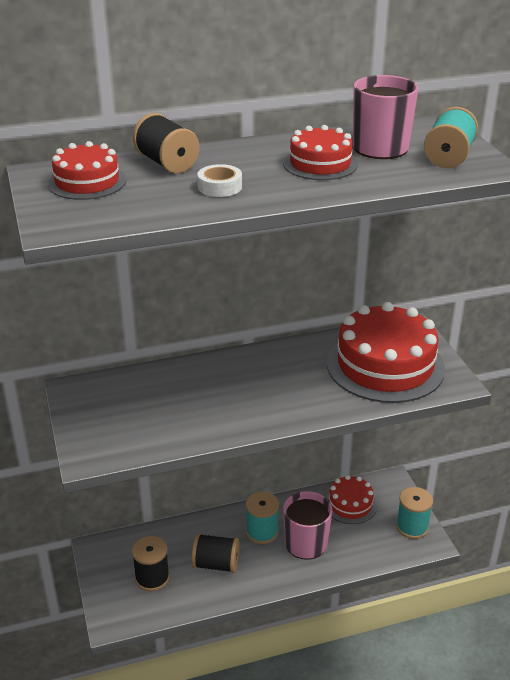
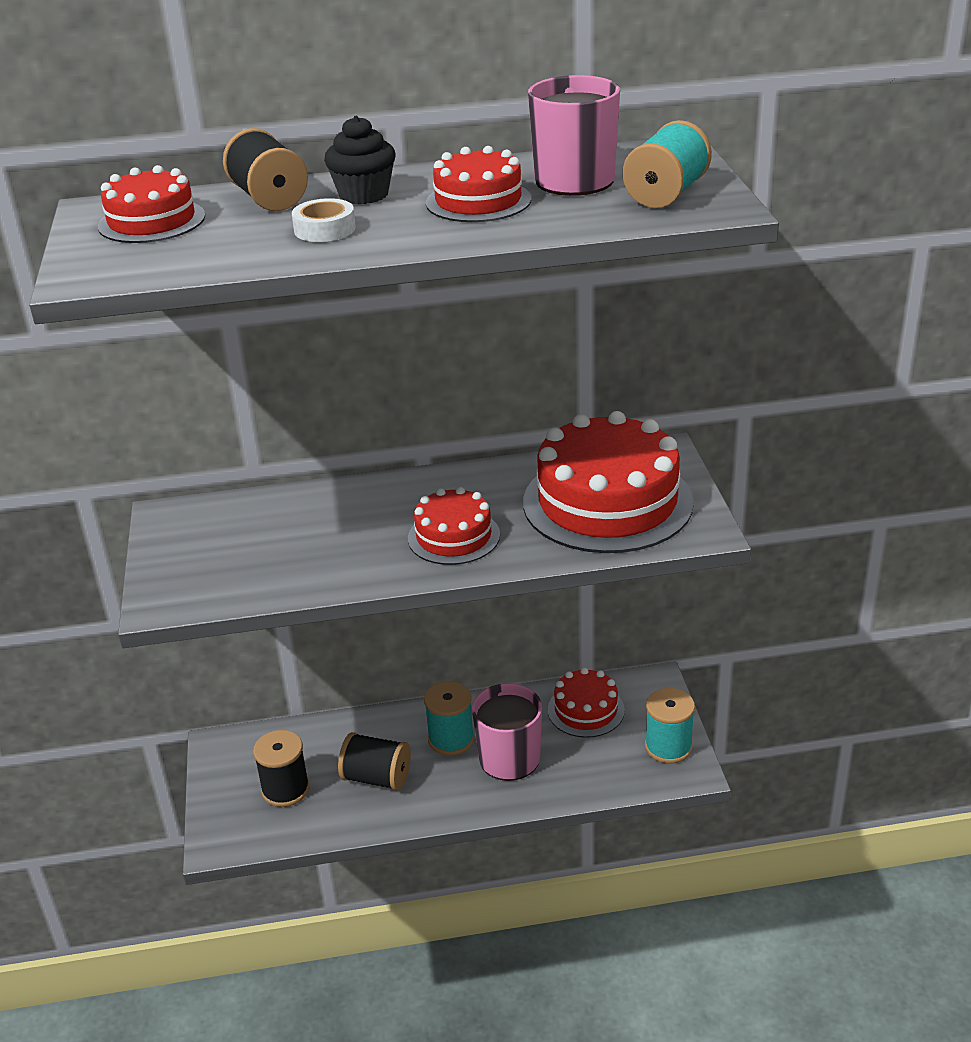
camera: 10 degrees right, 0 degrees up
(235, 160) = (364, 195): none -> black cupcake
(286, 396) = (454, 536): none -> red cake

